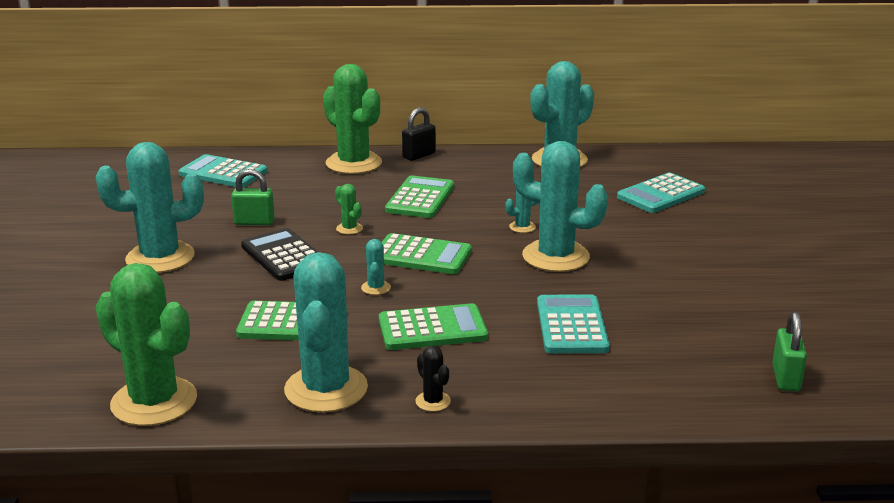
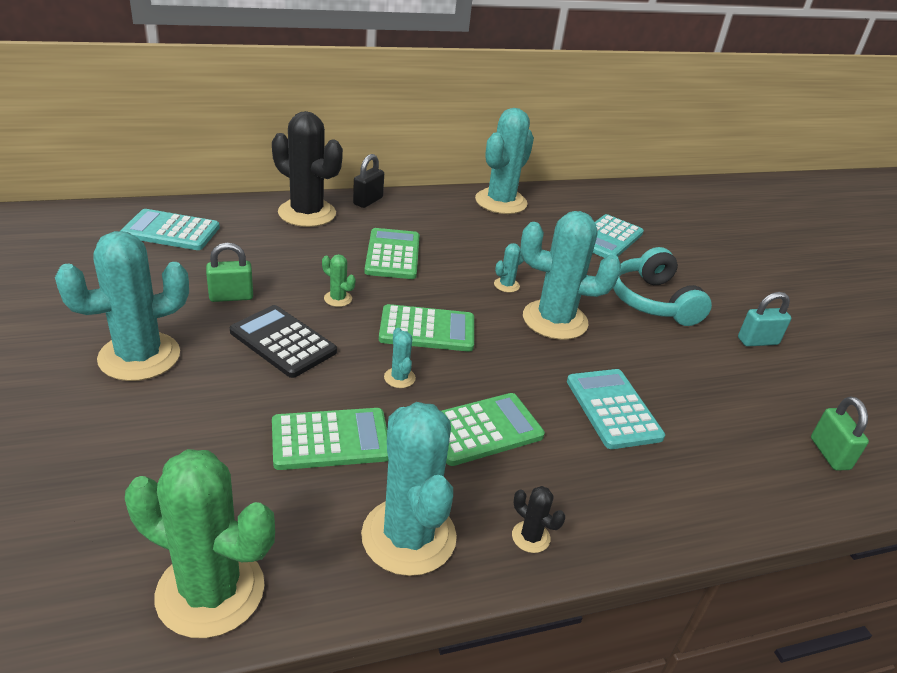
camera: 20 degrees left, 10 degrees up
(353, 163) = (307, 213): green cactus -> black cactus
(675, 248) = (653, 301): none -> turquoise headphones
(774, 287) = (757, 341): none -> turquoise padlock

